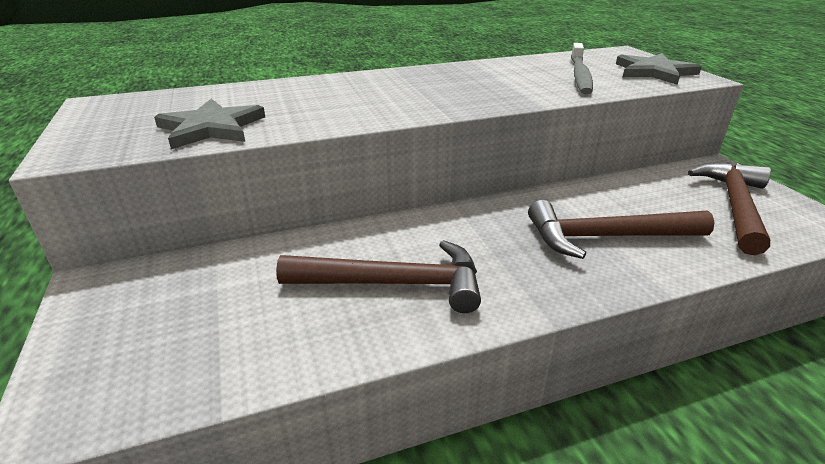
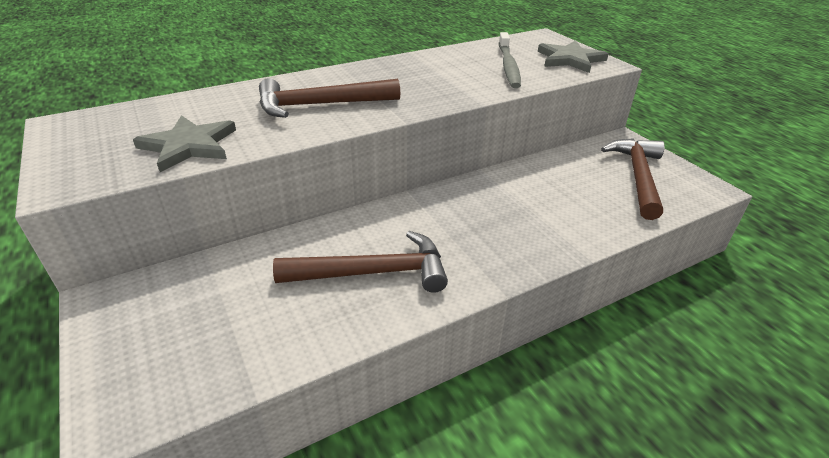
camera: 10 degrees left, 5 degrees up
(607, 237) = (540, 214): brown hammer -> brown hammer (321, 105)

